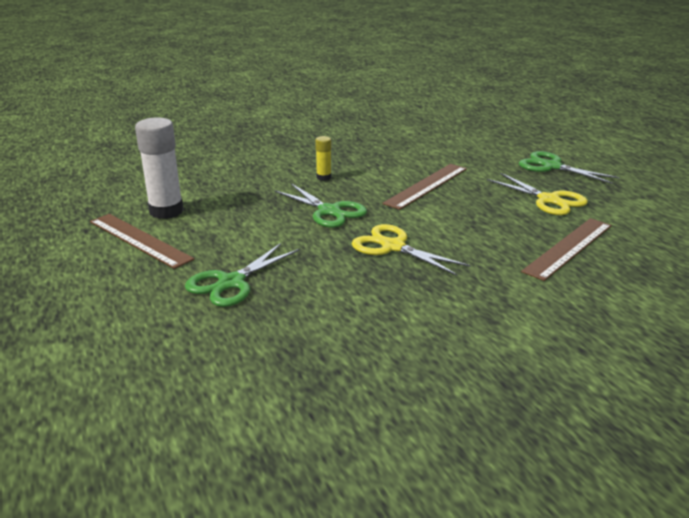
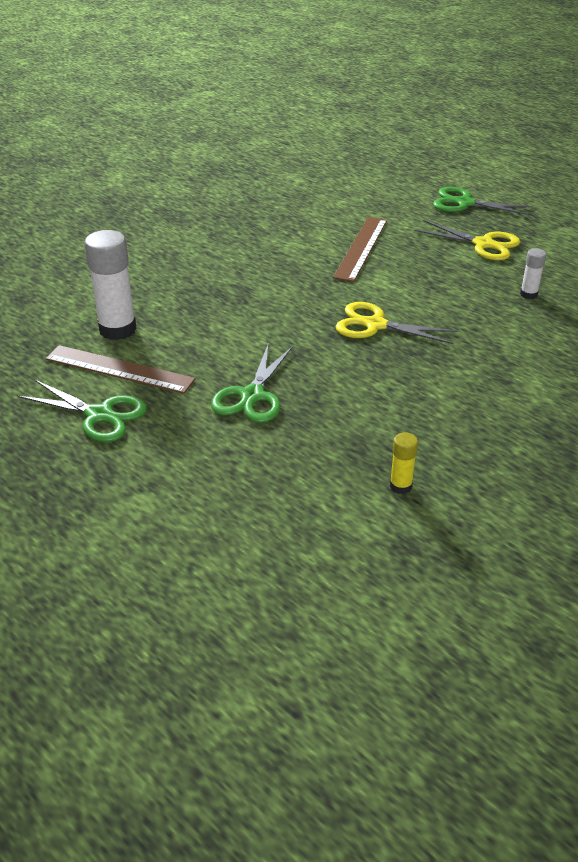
camera: 20 degrees left, 10 degrees up
(323, 177) = (251, 256): yellow glue stick -> yellow glue stick (400, 486)
(329, 211) = (287, 297): green scissors -> green scissors (99, 415)
(569, 248) = (528, 294): brown ruler -> white glue stick

